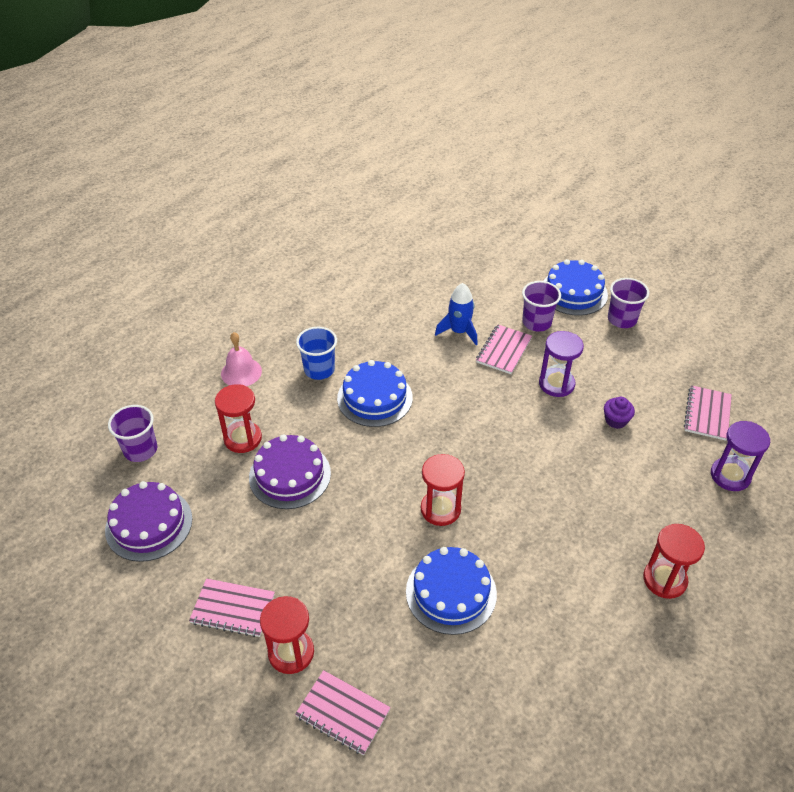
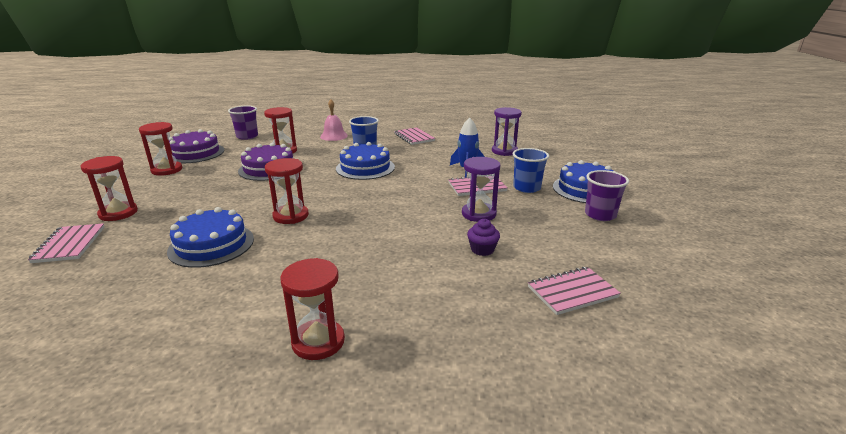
camera: 50 degrees right, 20 degrees down
(186, 571) = (167, 170): none -> red hourglass
(233, 609) = (145, 188): pink notebook -> pink notebook (414, 137)
(536, 322) = (527, 188): purple cup -> blue cup
(730, 475) = (513, 335): purple hourglass -> purple hourglass (504, 151)

